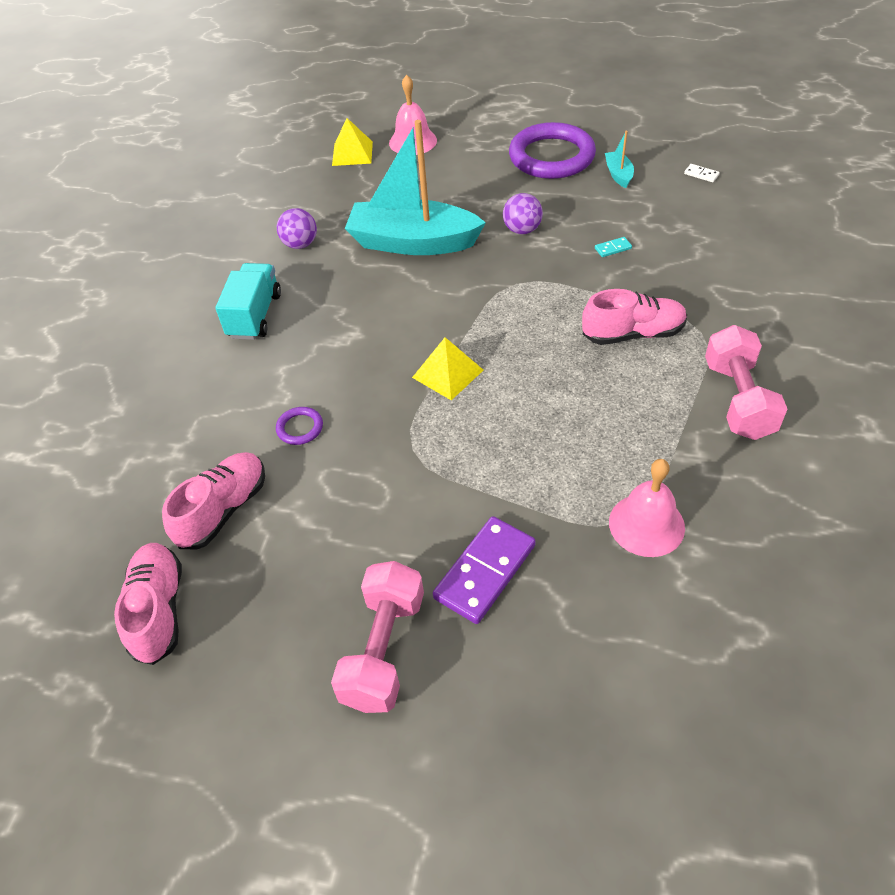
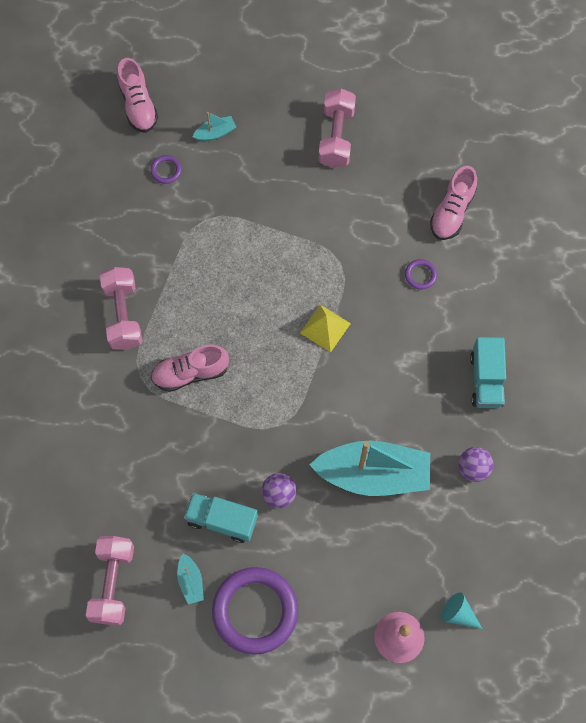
camera: 170 degrees right, 20 degrees up
(158, 610) = (467, 148): pink shoe -> pink shoe (138, 105)
(352, 153) = (458, 613): yellow pyramid -> turquoise cone
(485, 572) = (286, 183): purple domino -> none
(587, 213) = (222, 520): none -> turquoise truck
(613, 248) = (201, 471): turquoise domino -> none
(613, 674) = (215, 133): none -> turquoise boat
(646, 524) = (192, 218): pink bell -> none
(701, 174) = (113, 583): white domino -> pink dumbbell
(702, 607) = (166, 170): none -> purple ring

